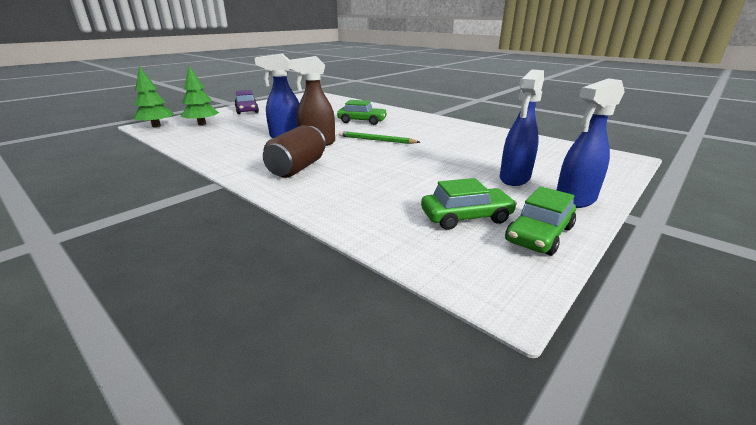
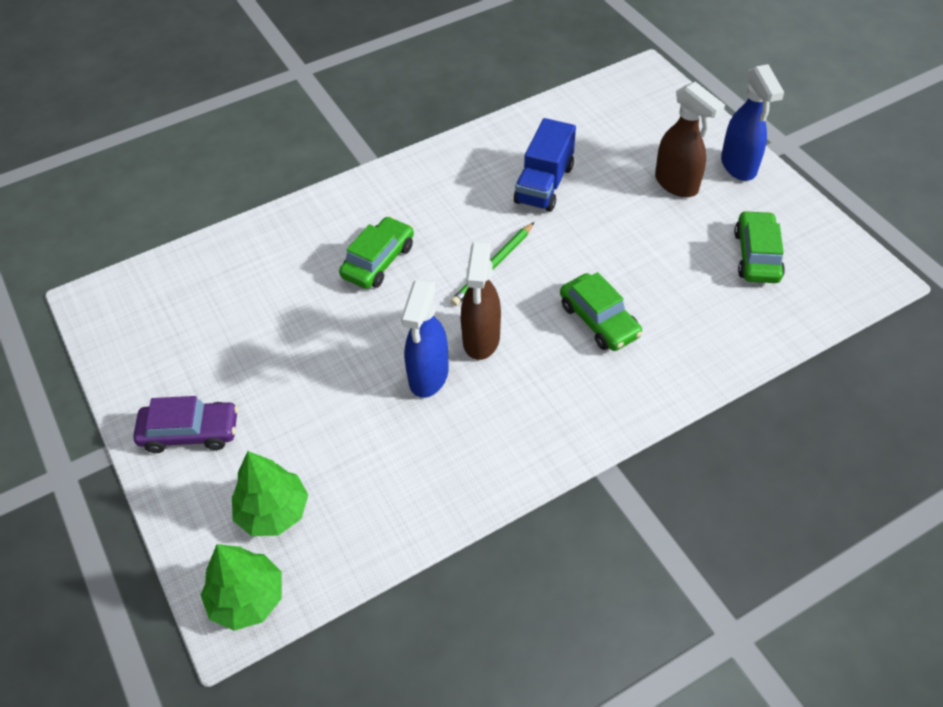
camera: 70 degrees left, 25 degrees up
(297, 168) = (583, 375): brown can -> none
(459, 143) = (544, 184): none -> blue truck
(514, 179) = (677, 184): blue spray bottle -> brown spray bottle
(539, 234) = (797, 221): green car -> green car (599, 320)

